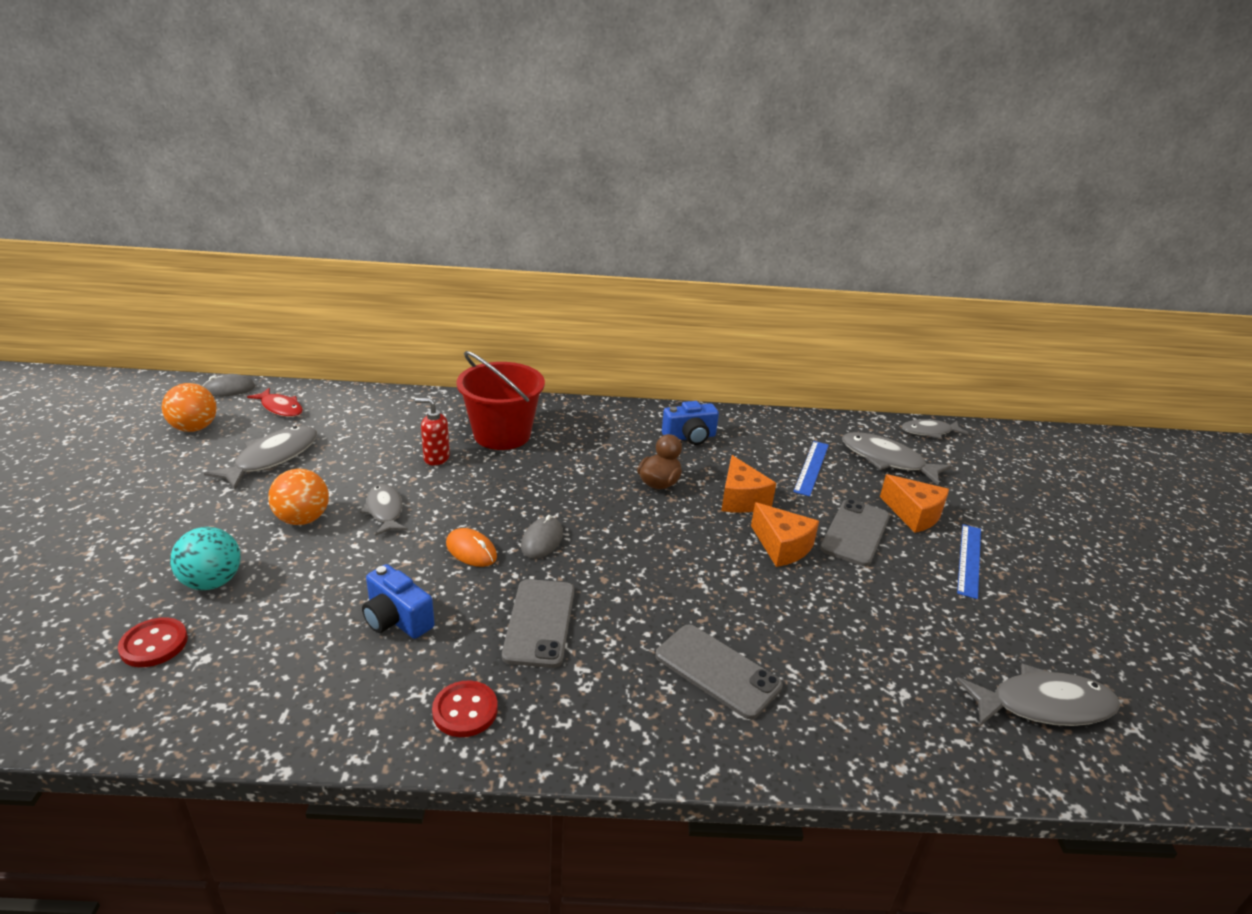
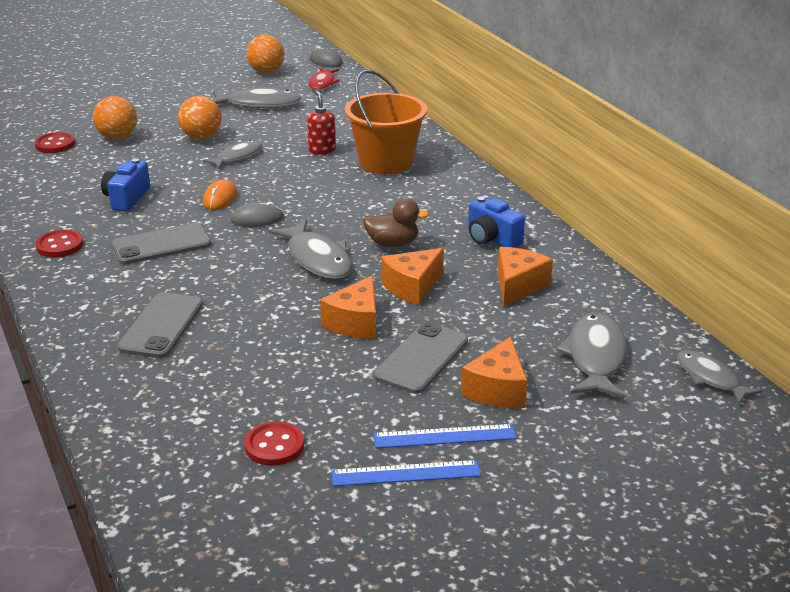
camera: 65 degrees right, 0 degrees up
(212, 582) = (117, 137): turquoise ball -> orange ball
(502, 435) = (386, 162): red bucket -> orange bucket
(771, 453) = (518, 286): none -> orange cheese
(811, 467) = (518, 313): blue ruler -> blue ruler (405, 473)
(855, 532) = (421, 358): grey phone -> grey phone turned 60 degrees counterclockwise
(960, 655) = (274, 445): none -> red button
(1043, 705) = (236, 503): grey fish -> grey fish (317, 259)

